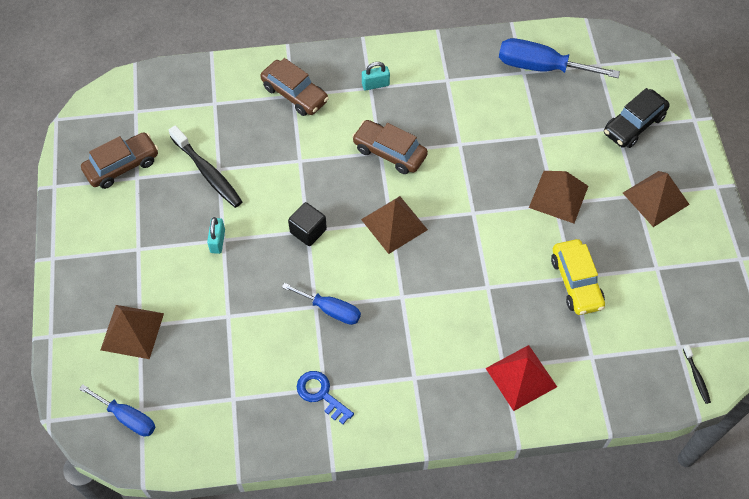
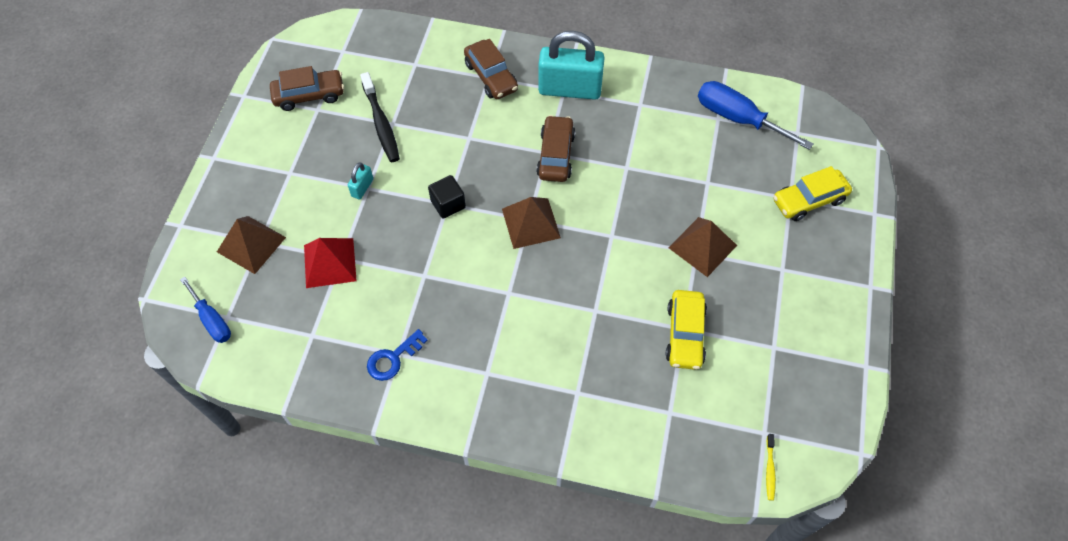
camera: 20 degrees right, 0 degrees up
(321, 394) = (393, 359): blue key -> blue key turned 105 degrees counterclockwise
(330, 310) = (436, 283): blue screwdriver -> none
(375, 84) = (570, 89): turquoise padlock -> turquoise padlock, size x2.30
(389, 152) = (555, 155): brown car -> brown car turned 45 degrees clockwise
(521, 377) = (590, 408): red pyramid -> red pyramid (329, 262)
(634, 125) = (809, 200): black car -> yellow car
(655, 198) = (801, 278): brown pyramid -> none
(696, 377) = (770, 470): black toothbrush -> yellow toothbrush

